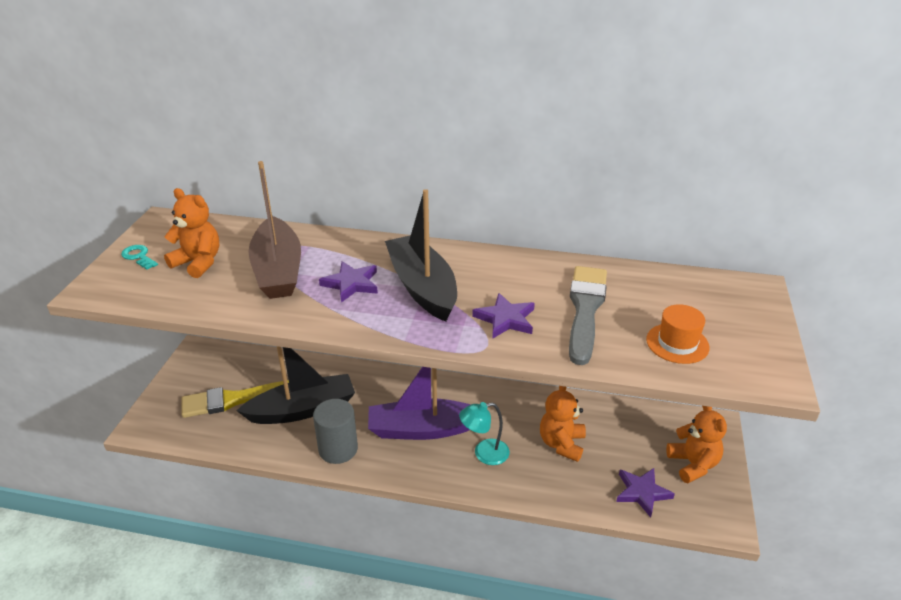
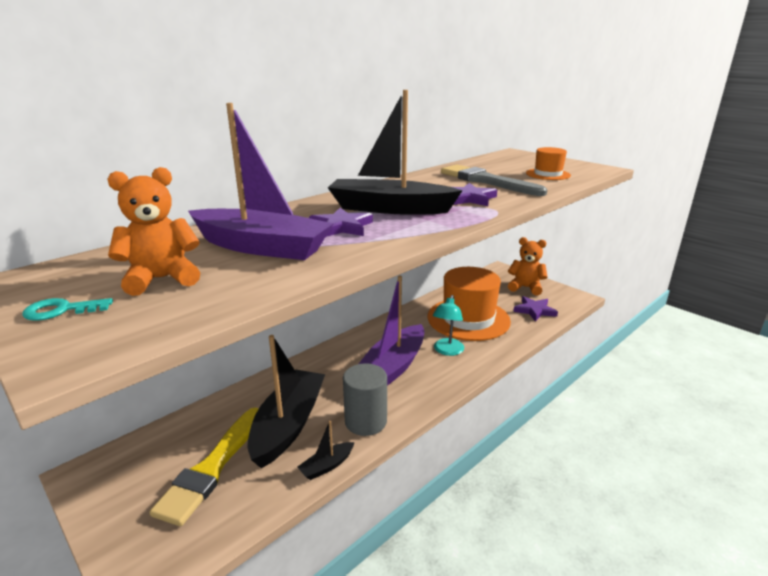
camera: 55 degrees left, 10 degrees down
(275, 454) = (326, 466): none -> black boat
(278, 270) = (261, 247): brown boat -> purple boat
(561, 444) = (468, 319): orange teddy bear -> orange hat

